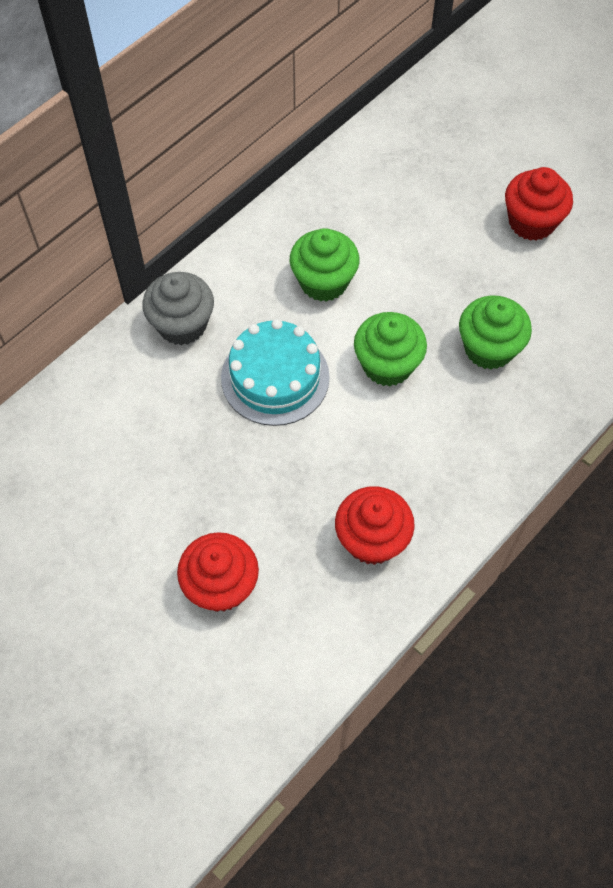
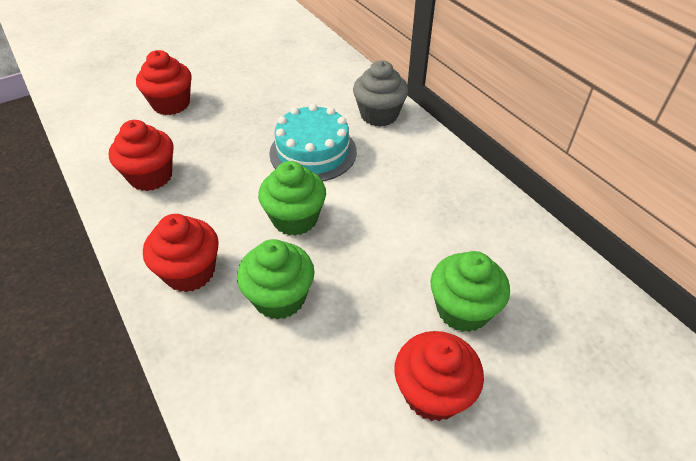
camera: 105 degrees right, 15 degrees down
(323, 282) = (396, 196): green cupcake -> green cupcake (462, 309)
(490, 435) = (190, 272): none -> red cupcake

